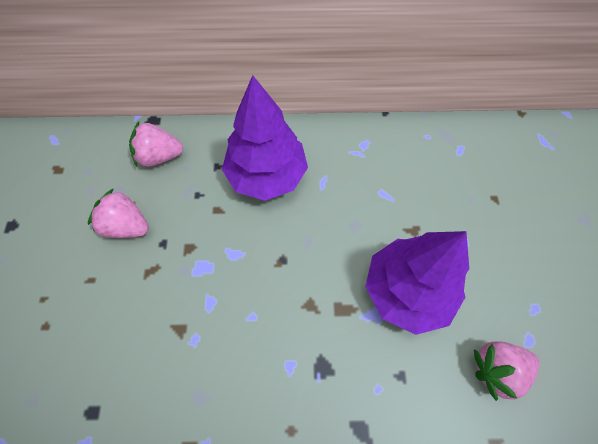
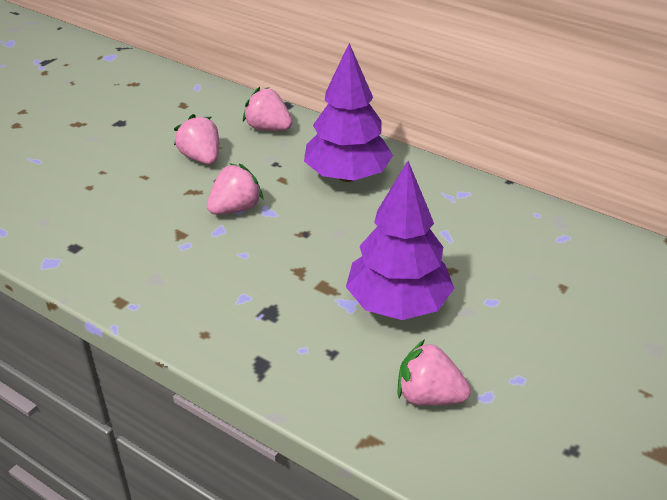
camera: 35 degrees right, 25 degrees down
(204, 268) = (235, 208): none -> pink strawberry

